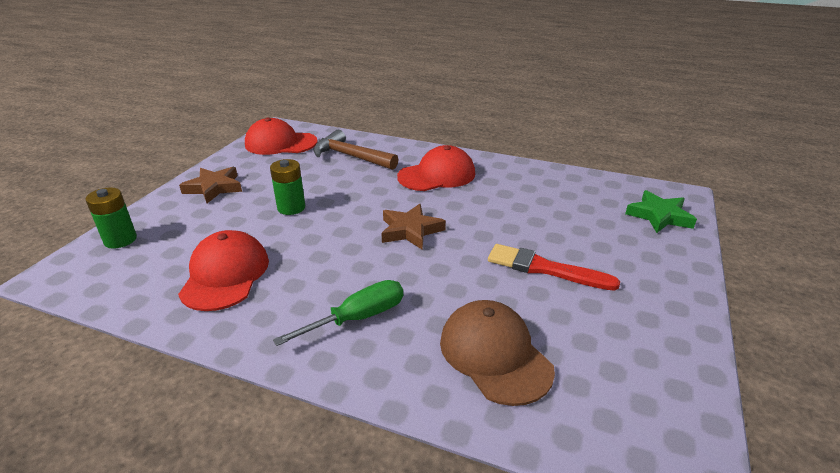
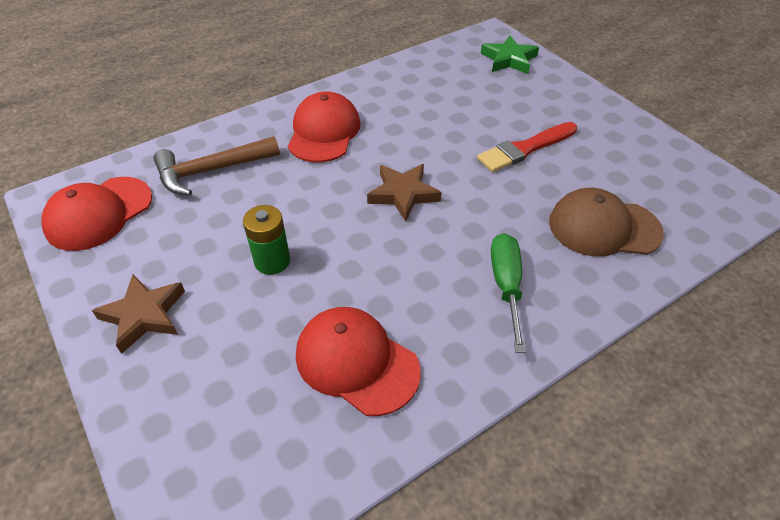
camera: 55 degrees left, 15 degrees up
(120, 240) = (178, 452): green battery -> none

